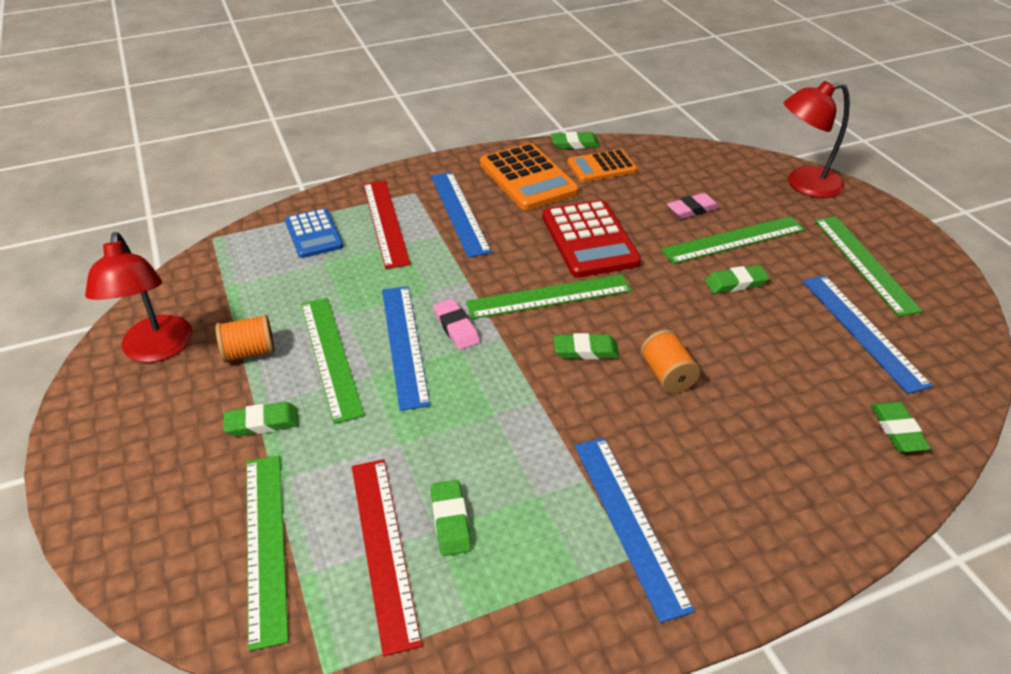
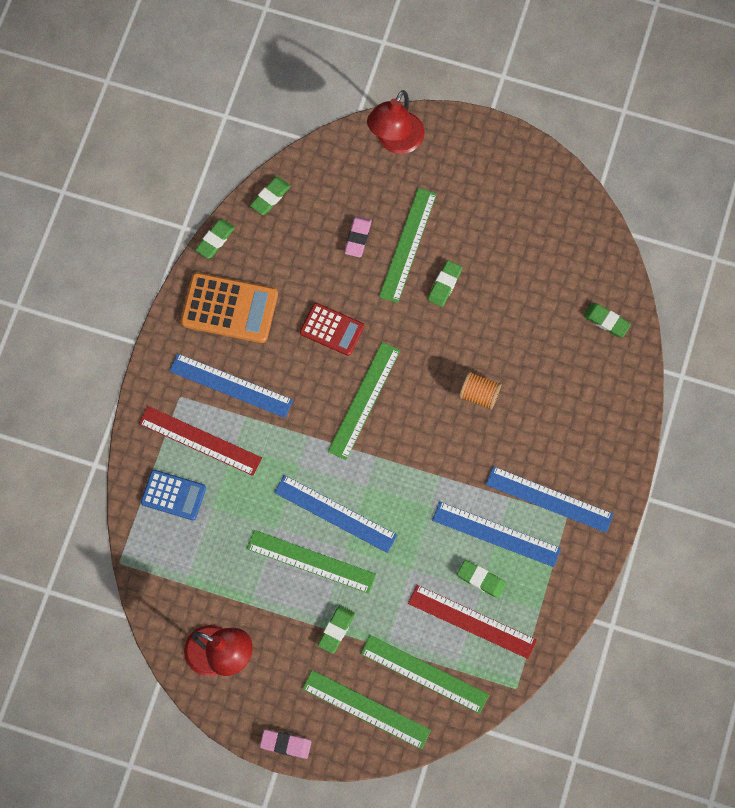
camera: 50 degrees left, 30 degrees up
(249, 352) = (268, 604): orange spool -> none
(456, 327) = (345, 474): pink eraser -> pink eraser (285, 744)
(585, 350) = (425, 419): green eraser -> green eraser (270, 197)
(589, 239) = (332, 329): red calculator -> red calculator, size x0.64
(601, 167) = (260, 248): orange calculator -> none
(862, 331) = (537, 260): blue ruler -> blue ruler (496, 534)
(865, 263) = (493, 194): green ruler -> green ruler (366, 709)

